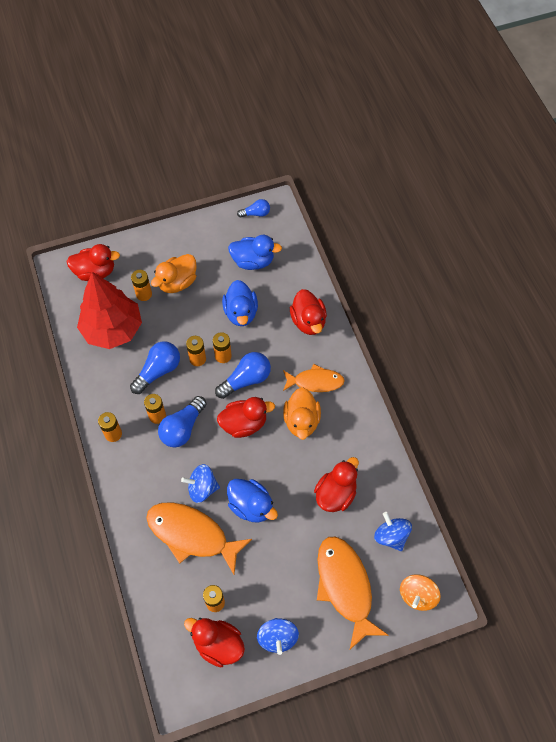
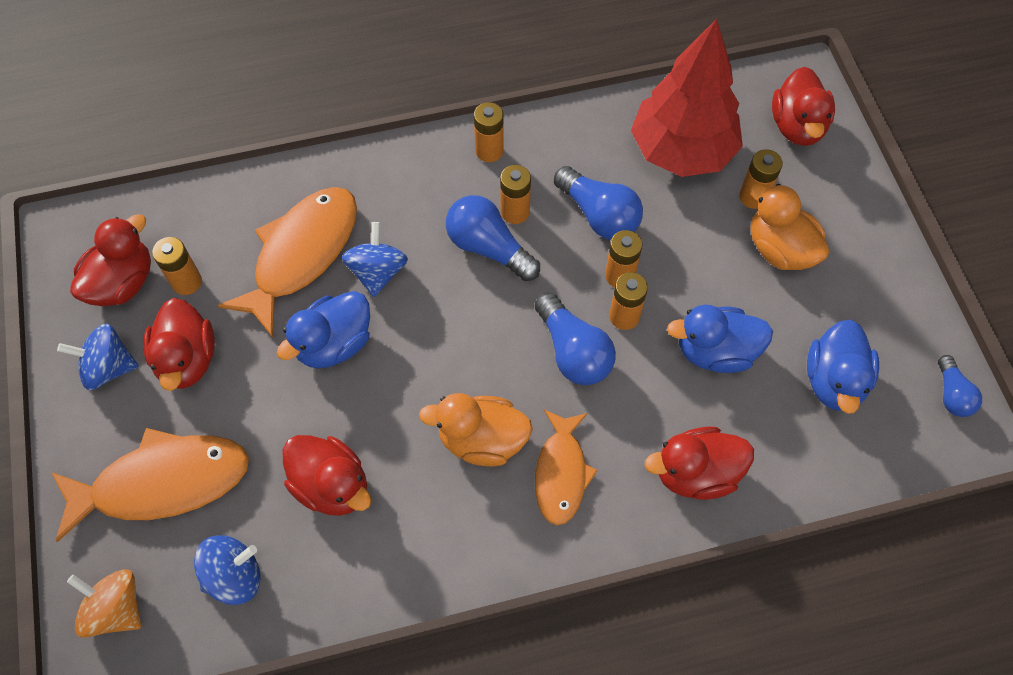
camera: 95 degrees right, 0 degrees up
(244, 424) = (486, 343): red duck -> red duck (187, 359)

